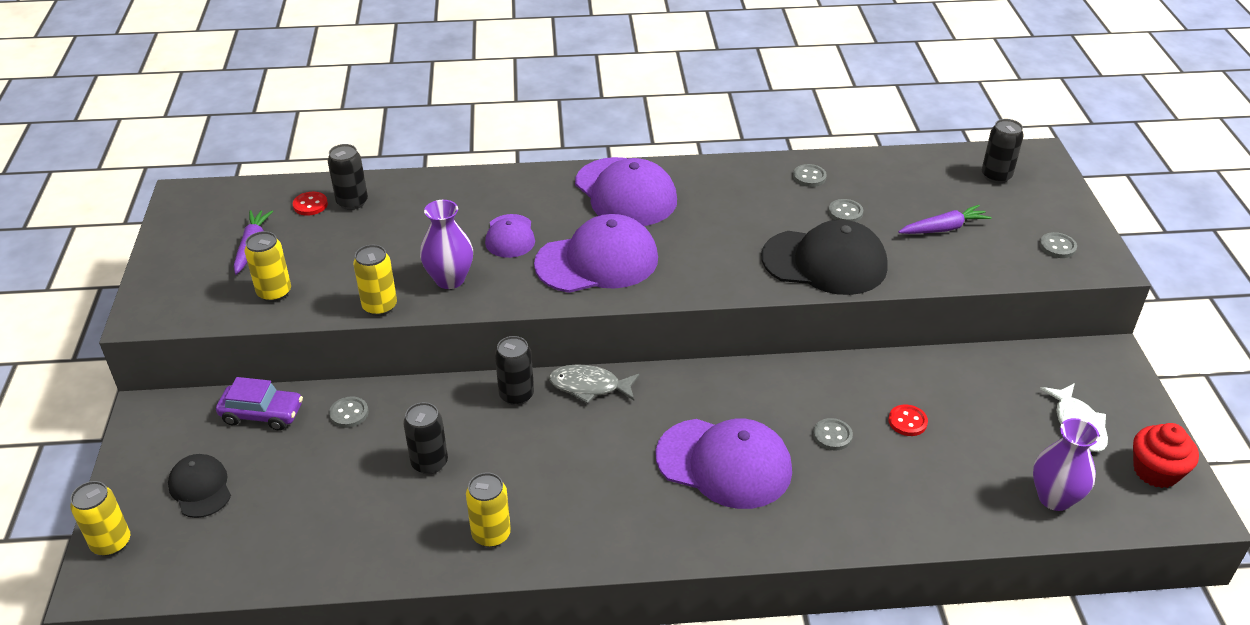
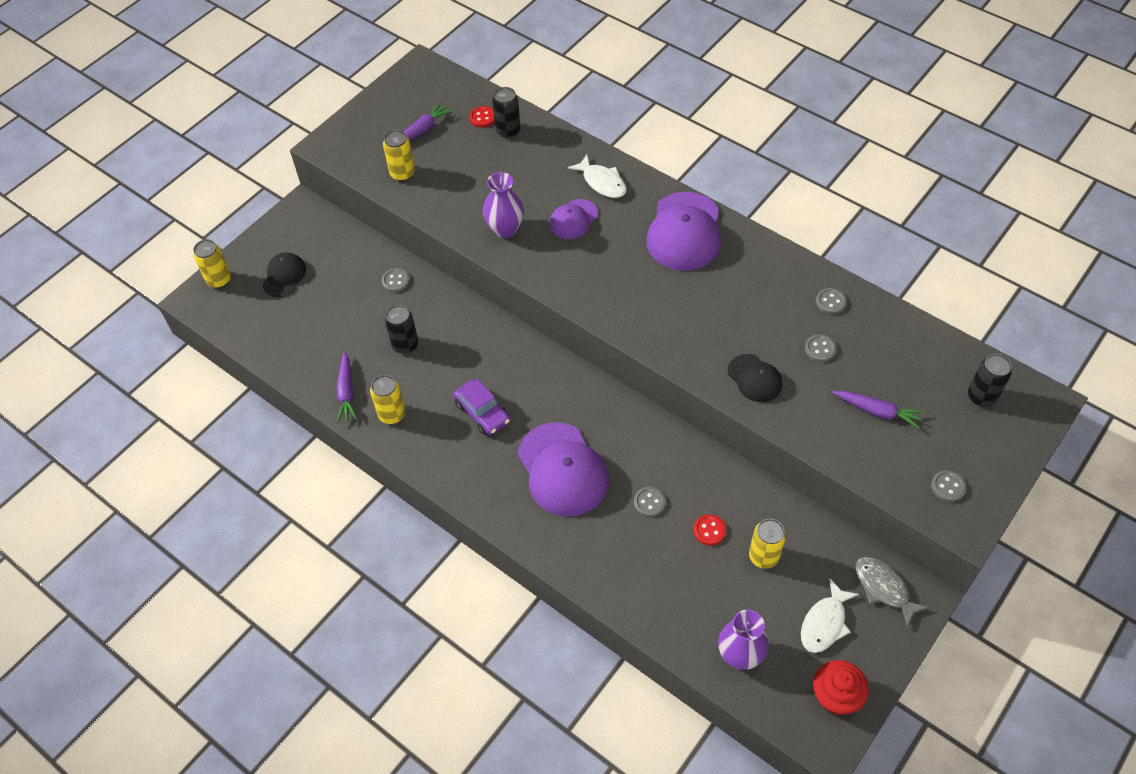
camera: 45 degrees right, 15 degrees up
(262, 414) = (353, 249): purple car -> purple car (482, 412)
(380, 306) = (448, 222): yellow can -> yellow can (763, 556)
(413, 549) = (346, 392): none -> purple carrot
(501, 195) = (602, 182): none -> white fish
(516, 395) = (495, 334): black can -> none
(589, 386) = (542, 359): grey fish -> grey fish (884, 588)
(597, 261) = (606, 275): purple cap -> none
(824, 262) = (754, 378): black cap -> black cap, size x0.55

